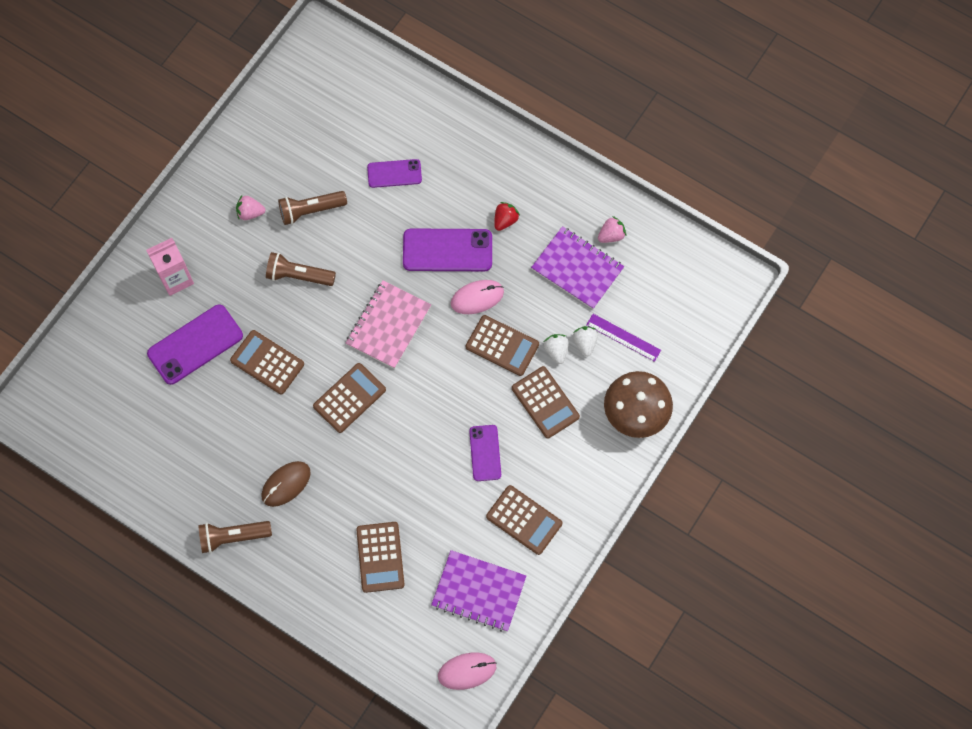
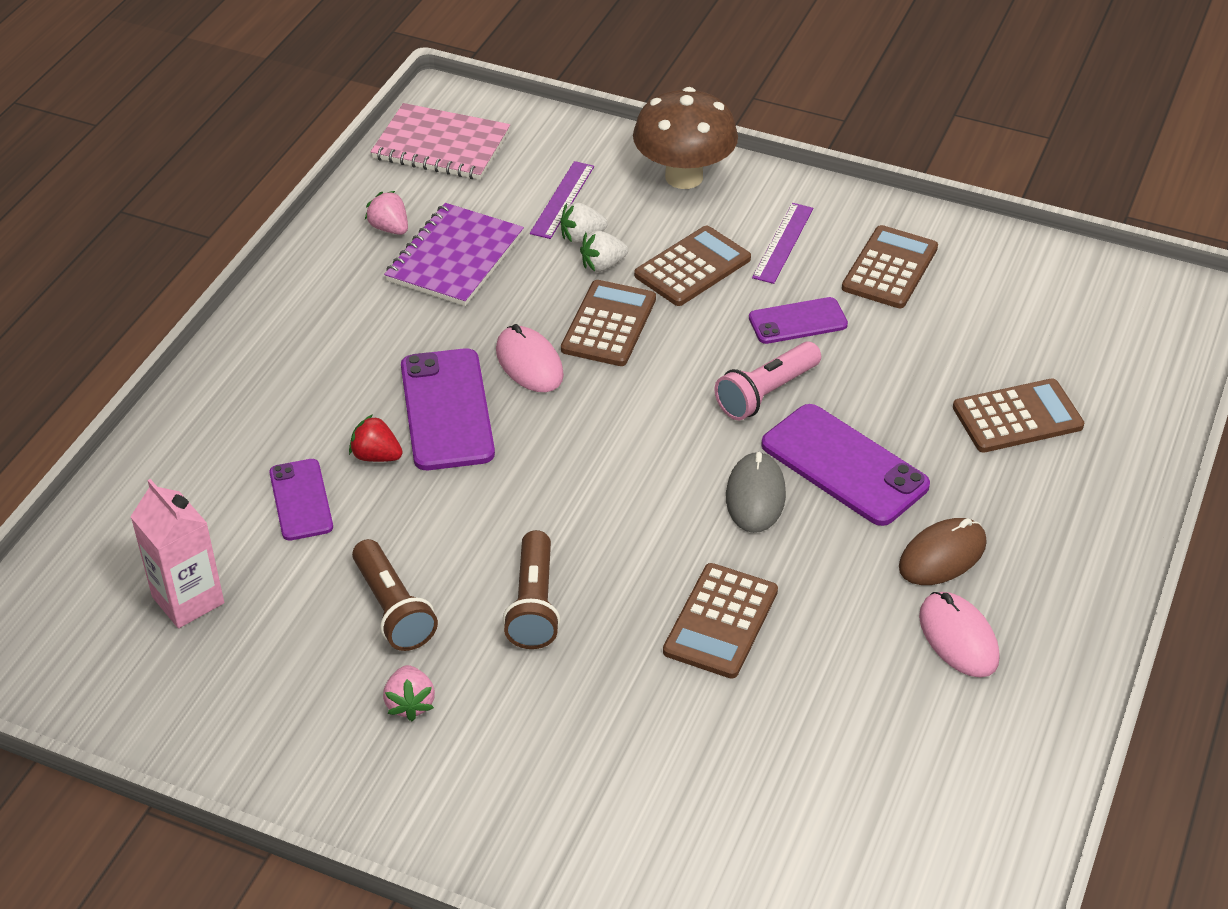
camera: 100 degrees left, 25 degrees down
(176, 279) = (579, 802): pink carton -> pink carton (188, 600)
(195, 345) = (714, 741): purple phone -> purple phone (844, 465)
(233, 537) = (1068, 612): brown flashlight -> none
(286, 484) = (942, 555): brown mouse -> brown mouse turned 75 degrees counterclockwise
(349, 398) = (755, 496): brown calculator -> grey mouse
(388, 325) = (605, 465): pink notebook -> pink notebook (441, 145)
(427, 421) = (766, 393): none -> pink flashlight
(467, 671) = (1146, 299): pink mouse -> pink mouse (958, 638)
(478, 591) = (1021, 301): purple notebook -> none
(505, 220) = (379, 347): red strawberry -> red strawberry (376, 456)
(559, 461) = (783, 243): none -> purple ruler

